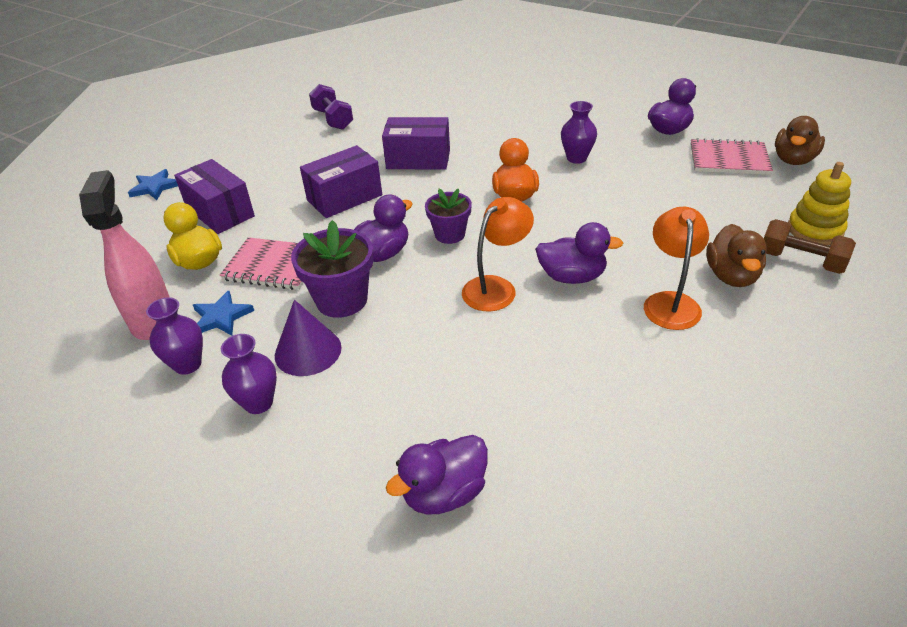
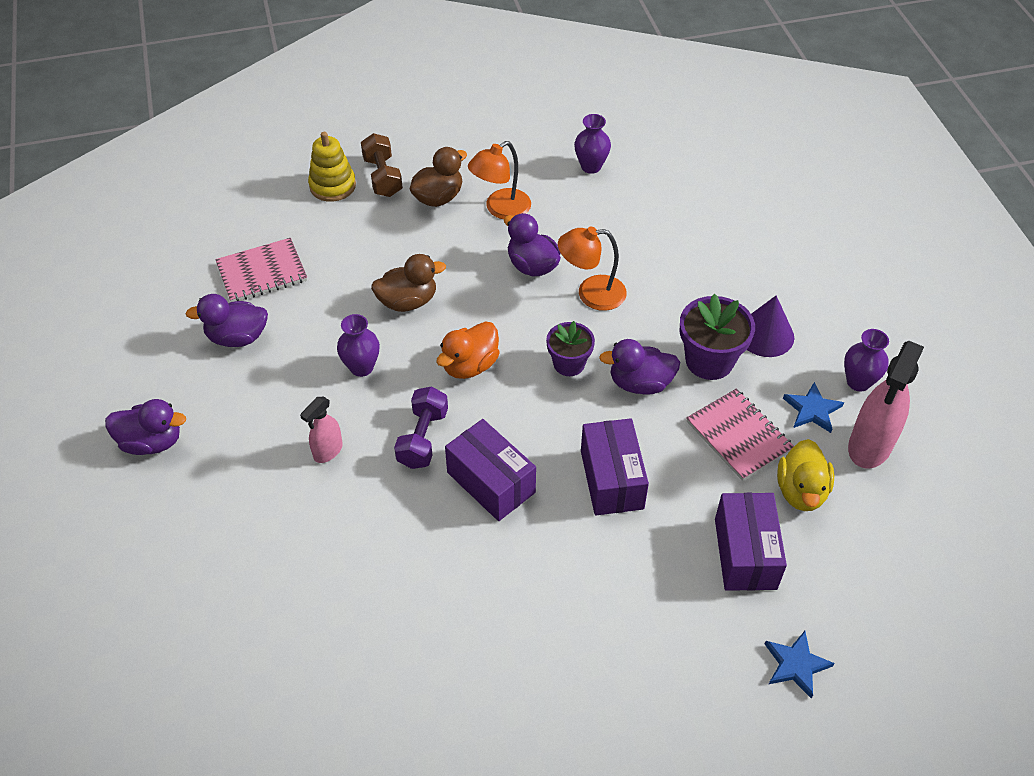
camera: 140 degrees left, 10 degrees up
(258, 403) = (822, 319): purple vase -> purple vase (591, 166)
(333, 119) = (501, 646): purple dumbbell -> purple dumbbell (423, 438)
(344, 198) = (611, 479): purple box -> purple box turned 75 degrees clockwise
(444, 493) = (751, 205): purple duck -> purple duck (152, 442)
(527, 123) = (327, 451): none -> pink spray bottle
(728, 159) = (262, 272): pink notebook -> pink notebook turned 75 degrees counterclockwise
(793, 160) = (224, 237): brown duck -> brown duck (408, 301)

